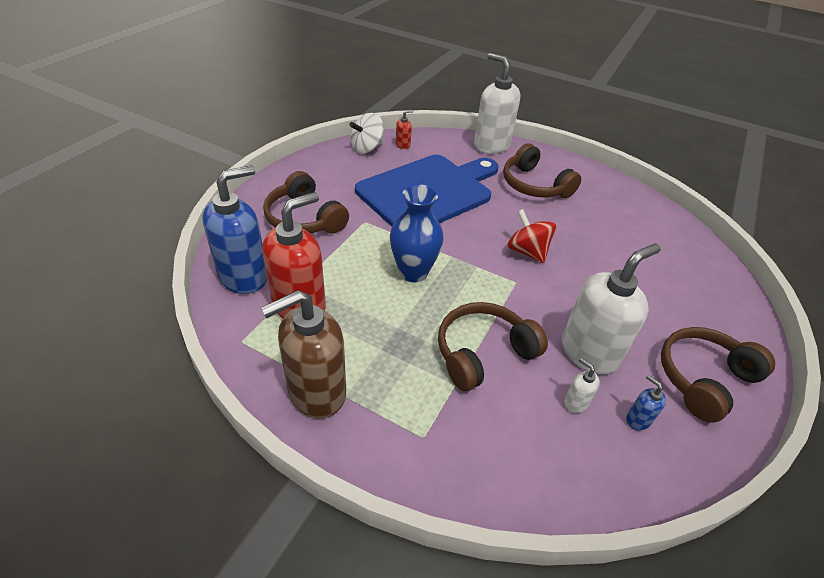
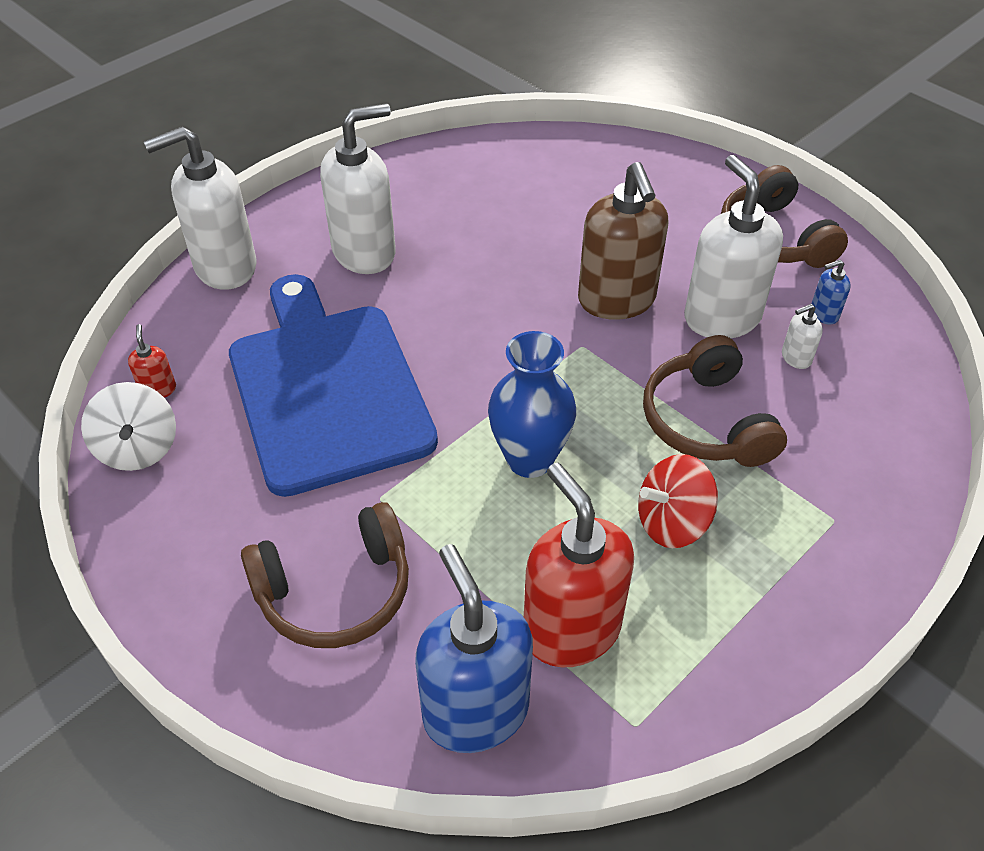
camera: 70 degrees left, 5 degrees up
(316, 392) = (751, 631): brown soap dispenser -> brown soap dispenser (617, 300)
(527, 251) = (520, 313): red spinning top -> red spinning top (672, 522)
(534, 185) = (365, 252): brown headphones -> white soap dispenser

